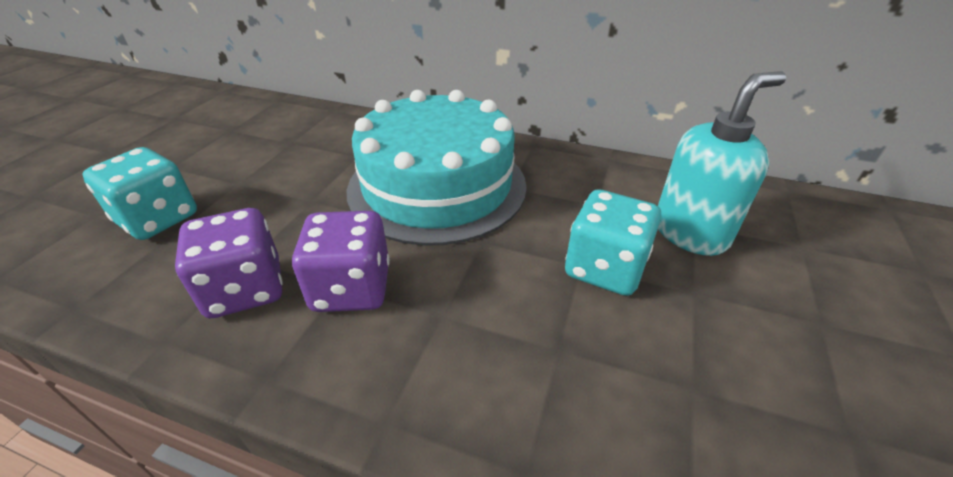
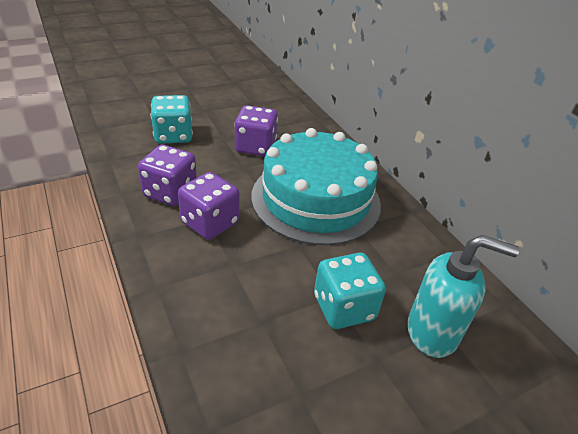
camera: 40 degrees right, 0 degrees up
(297, 172) = (255, 147): none -> purple dice

